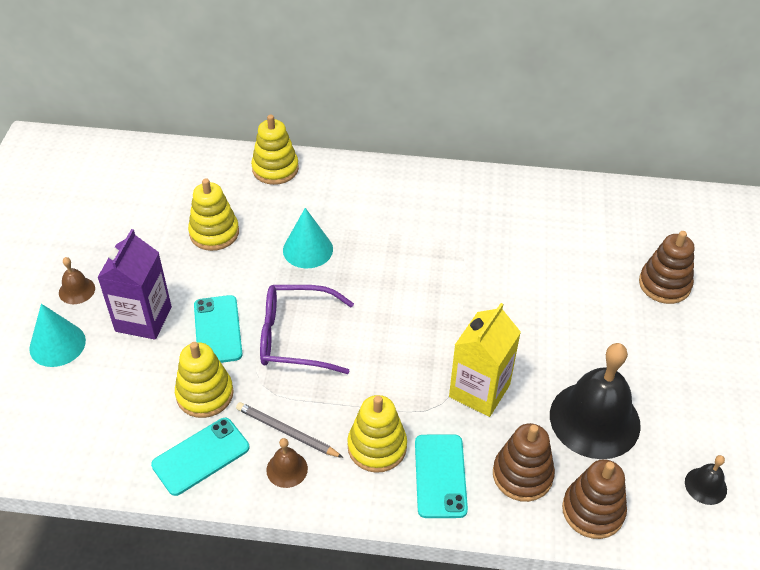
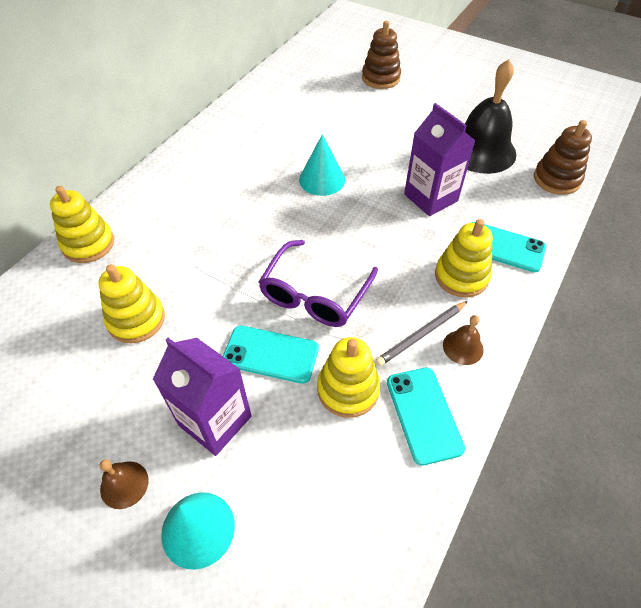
camera: 65 degrees left, 5 degrees up
(308, 249) = (213, 252): turquoise cone -> turquoise cone (322, 179)
(479, 391) = (430, 197): yellow carton -> purple carton
(522, 475) = (516, 202): brown stacking toy -> none
(705, 486) = (550, 124): black bell -> none

